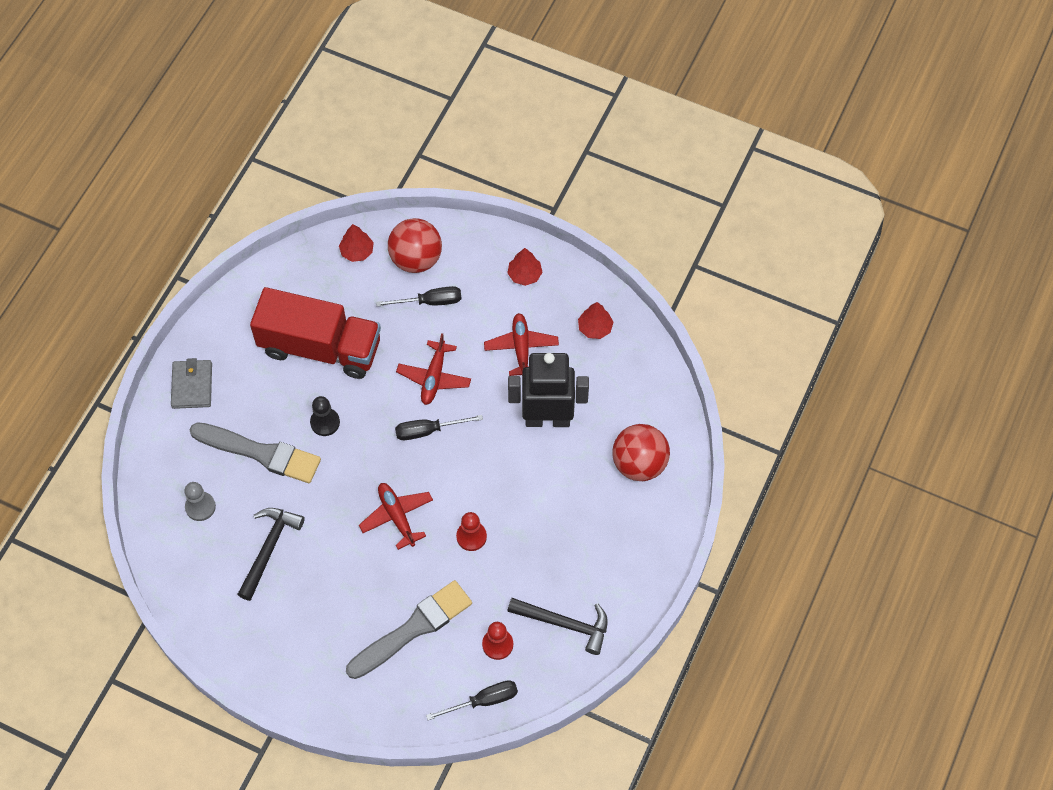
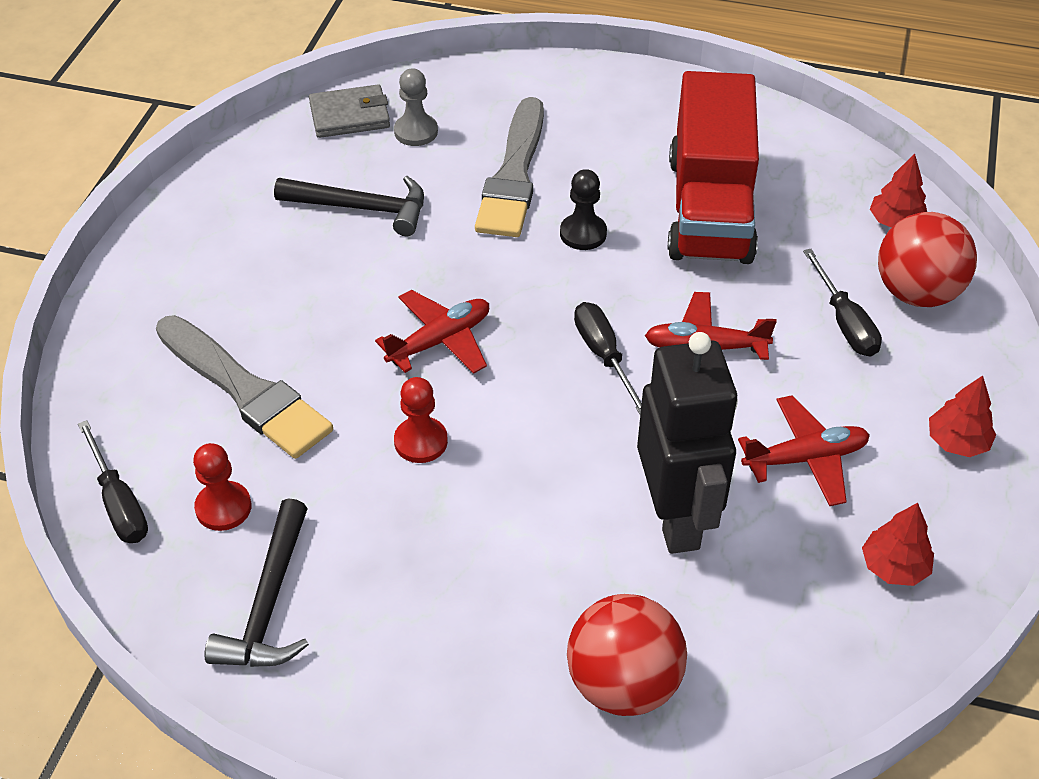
camera: 80 degrees right, 15 degrees down
(192, 385) = (601, 93): grey wallet -> grey wallet (349, 115)

